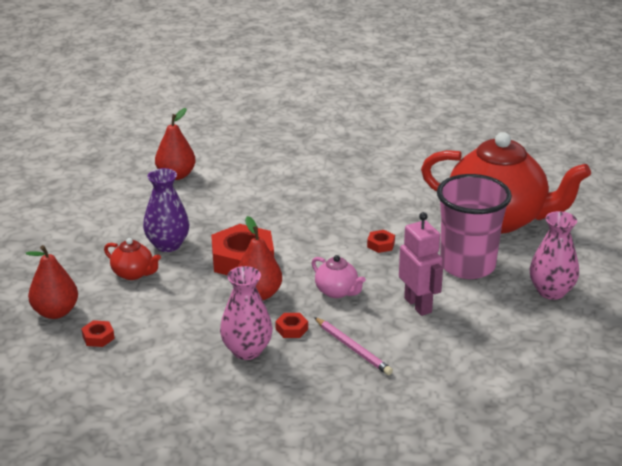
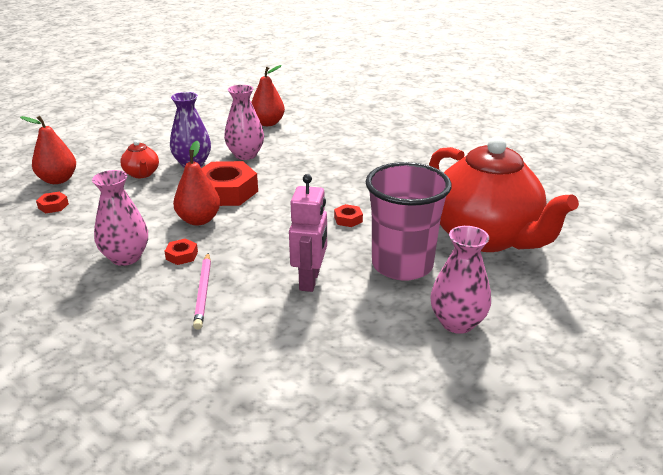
camera: 35 degrees right, 0 degrees up
(205, 217) = (245, 155): none -> pink vase
(337, 291) = (259, 241): pink teapot -> none

